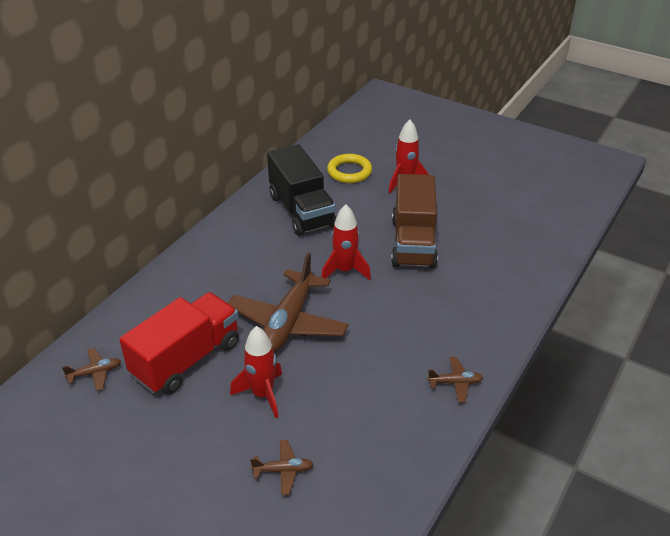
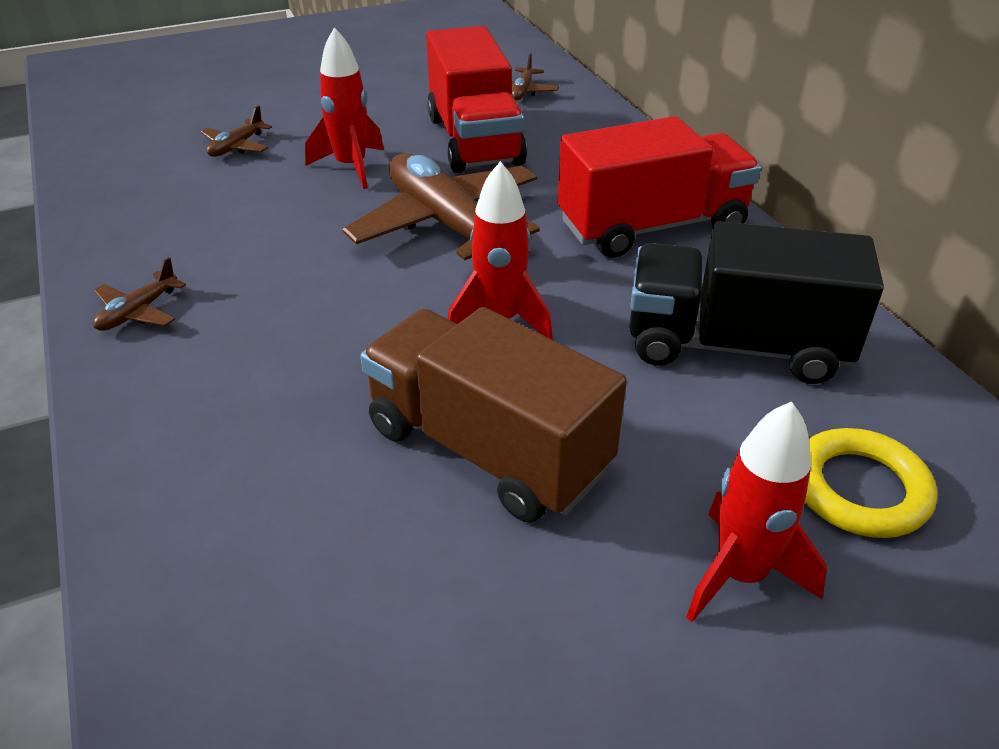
camera: 125 degrees right, 0 degrees up
(231, 257) = (652, 227): none -> red truck

